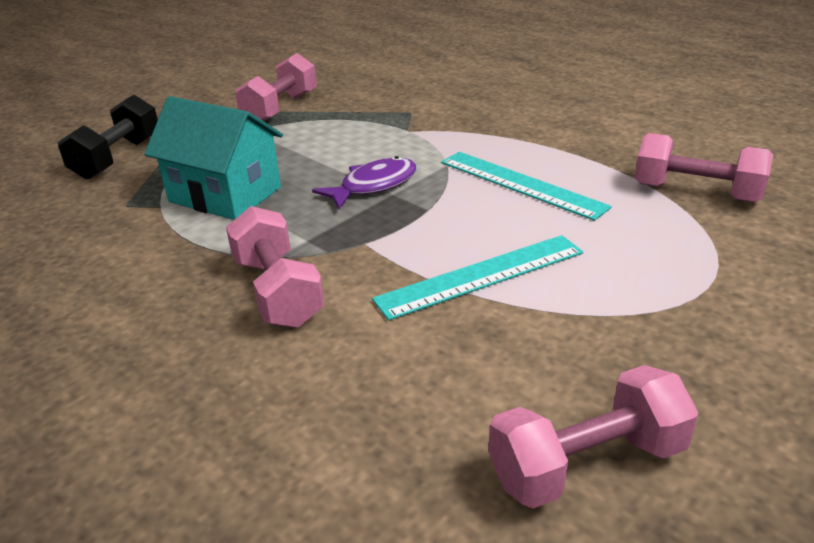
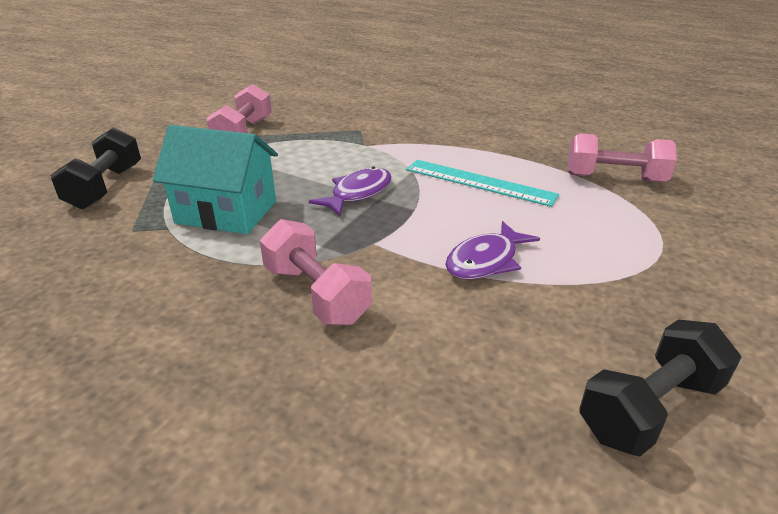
camera: 15 degrees left, 0 degrees up
(481, 276) = (486, 261): turquoise ruler -> purple fish
(587, 463) = (650, 408): pink dumbbell -> black dumbbell

